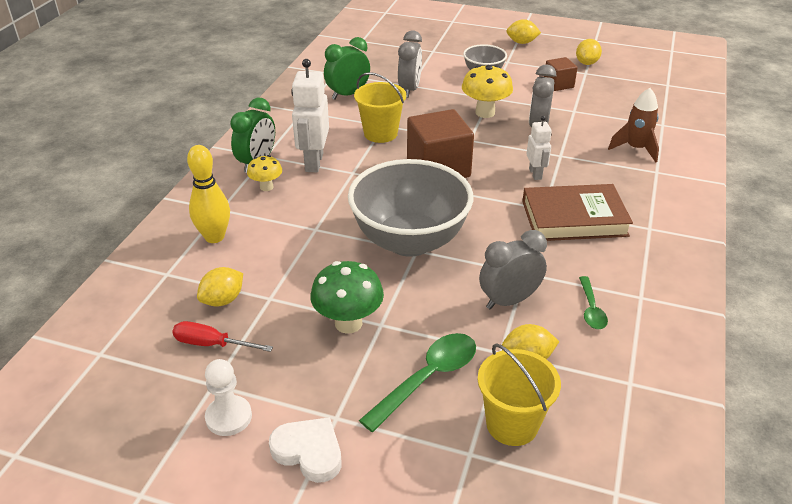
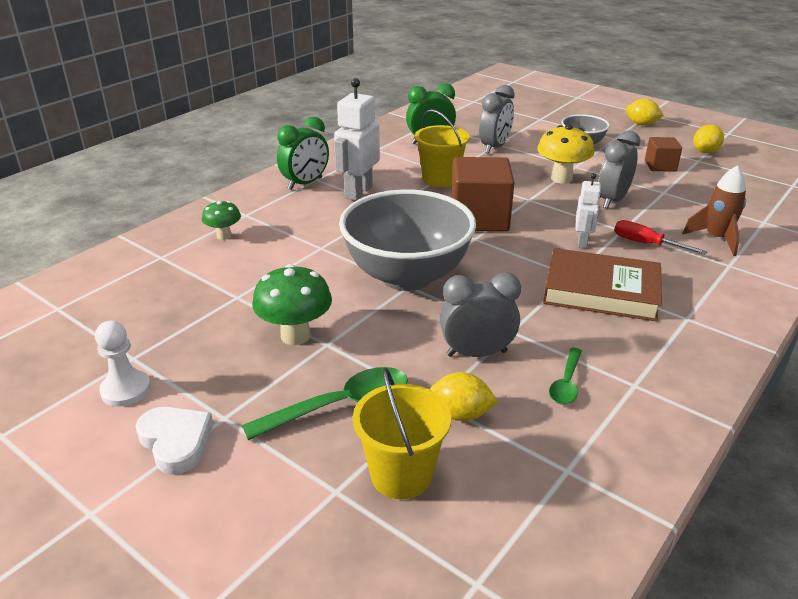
camera: 20 degrees right, 5 degrees down
(211, 344) = (156, 323): red screwdriver -> red screwdriver (646, 244)
(214, 237) = (224, 236): yellow bowling pin -> green mushroom
(223, 300) = (193, 289): yellow lemon -> none
(266, 187) = (300, 204): yellow mushroom -> none

